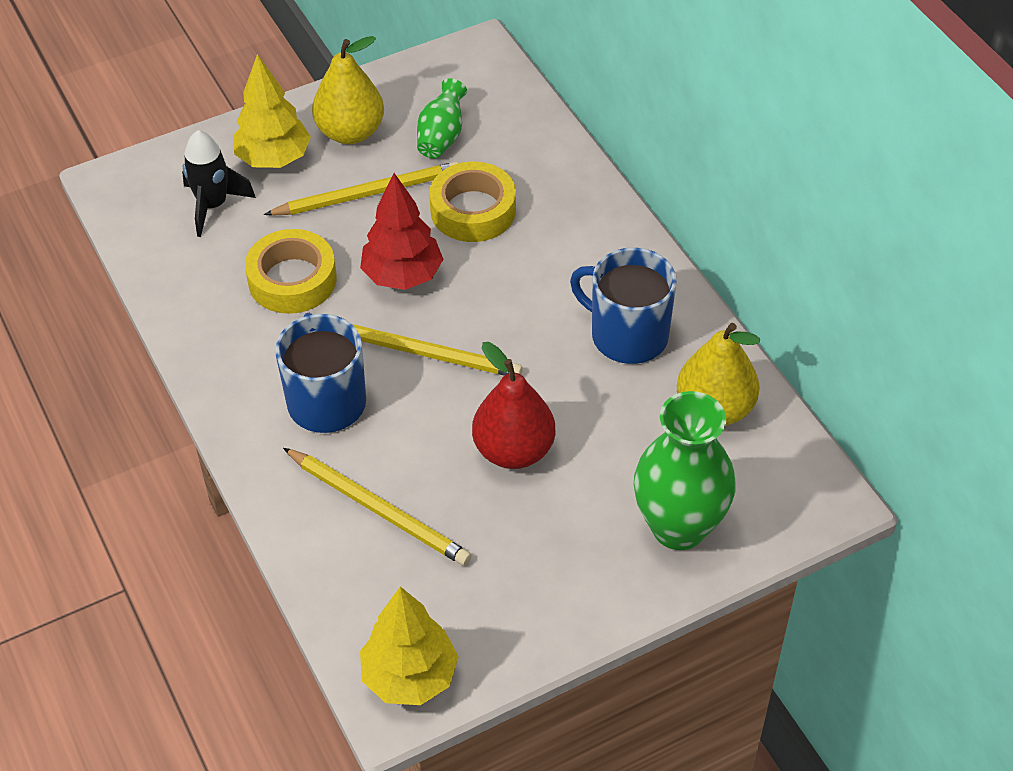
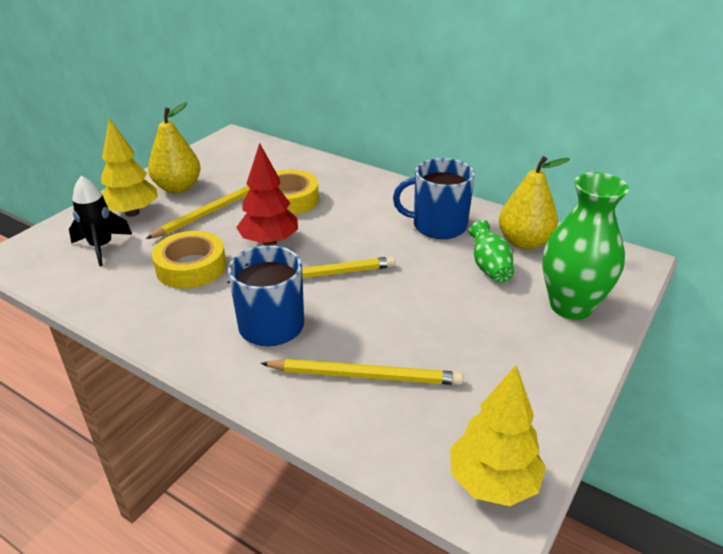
camera: 30 degrees left, 15 degrees down
(442, 136) = (240, 174): green vase -> green vase (489, 267)
(514, 450) = (427, 305): red pear -> none

